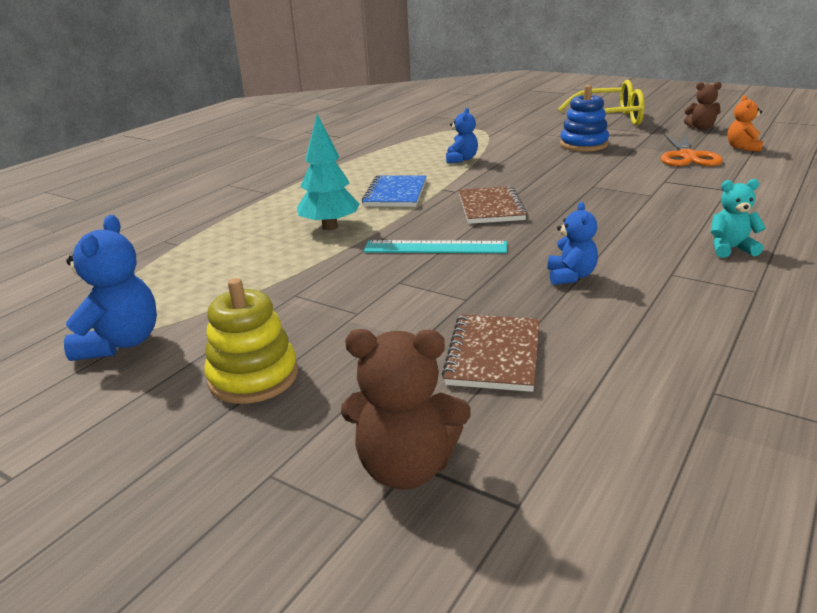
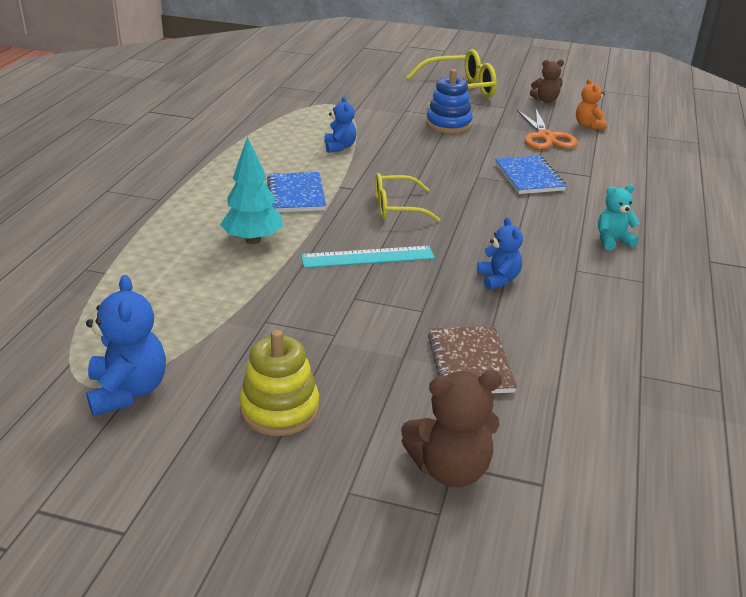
camera: 20 degrees left, 5 degrees up
(491, 208) = (396, 207): brown notebook -> yellow glasses
(652, 188) = (529, 177): none -> blue notebook

